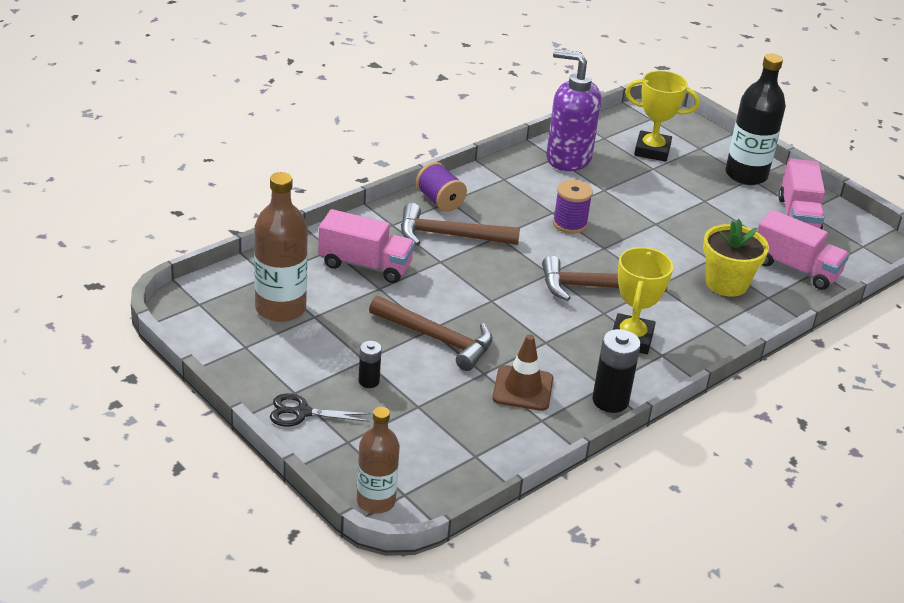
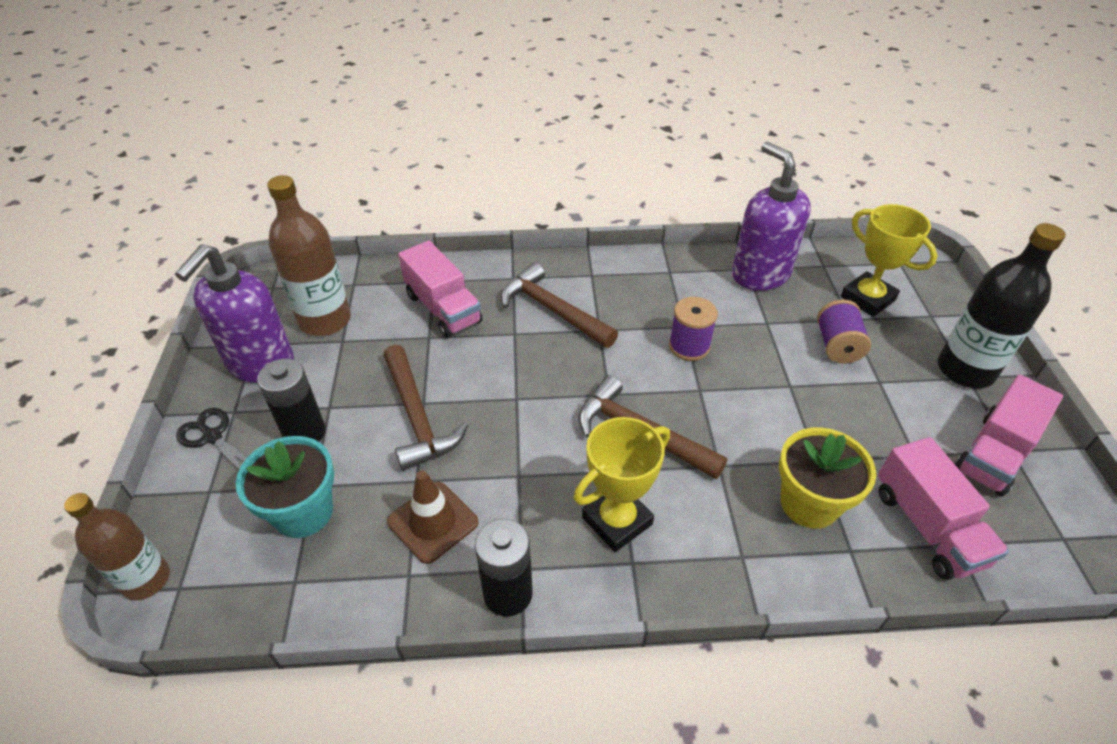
camera: 40 degrees right, 10 degrees up
(270, 356) = (260, 363): none -> purple soap dispenser
(369, 381) = (304, 433): black battery -> black battery, size x1.76
(431, 422) = (303, 512): none -> turquoise flower pot
(440, 201) = (582, 271): purple spool -> purple spool (837, 346)

